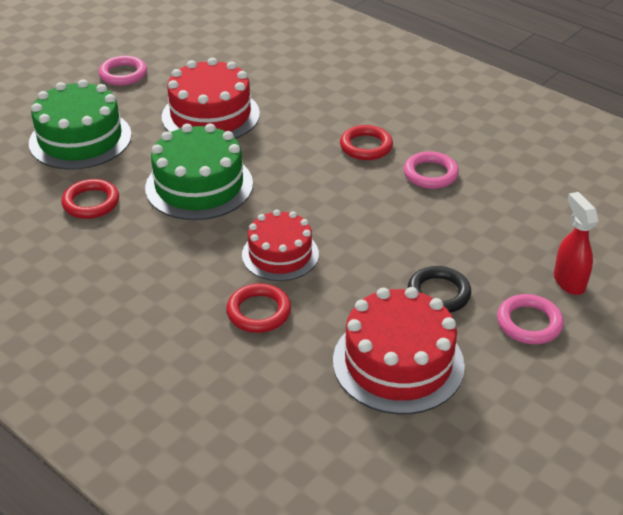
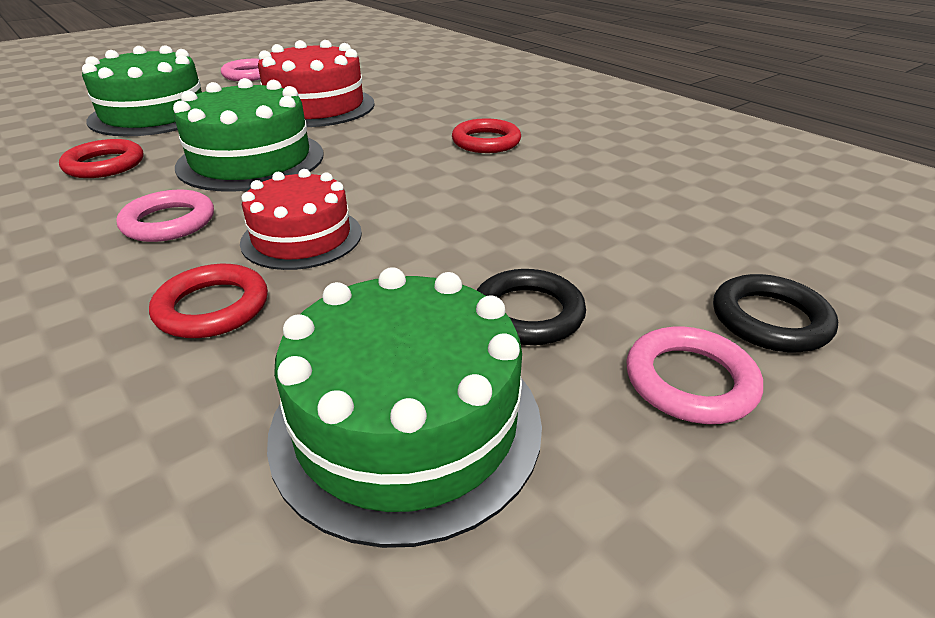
camera: 10 degrees right, 5 degrees down
(398, 362) = (406, 424): red cake -> green cake
(430, 174) = (562, 171): pink ring -> pink ring (169, 222)
(568, 281) = (770, 320): red spray bottle -> black ring

